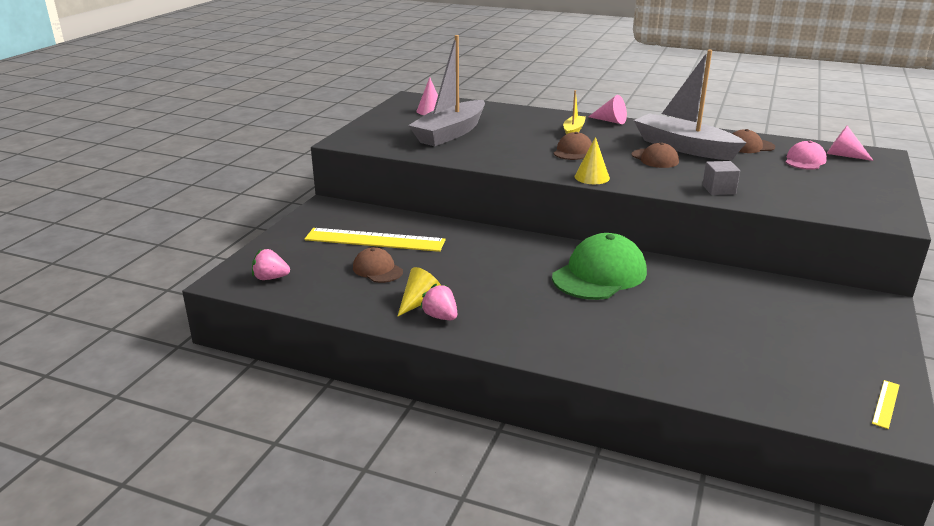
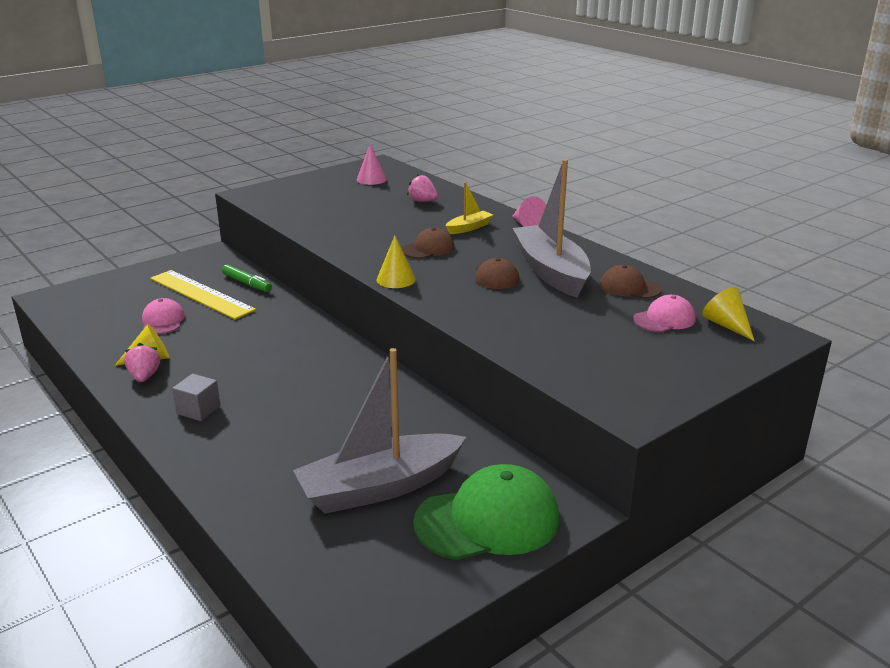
camera: 30 degrees right, 0 degrees up
(270, 278) = (79, 304): pink strawberry -> pink strawberry (422, 201)
(377, 269) = (163, 321): brown cap -> pink cap
(401, 222) = (247, 283): none -> green marker
(450, 133) = (348, 205): grey boat -> grey boat (379, 487)
(599, 274) = (334, 383): green cap -> green cap (487, 520)
(718, 189) = (499, 325): grey cube -> grey cube (198, 410)
(843, 155) = (726, 325): pink cone -> yellow cone
(885, 404) = (390, 609): yellow ruler -> none

